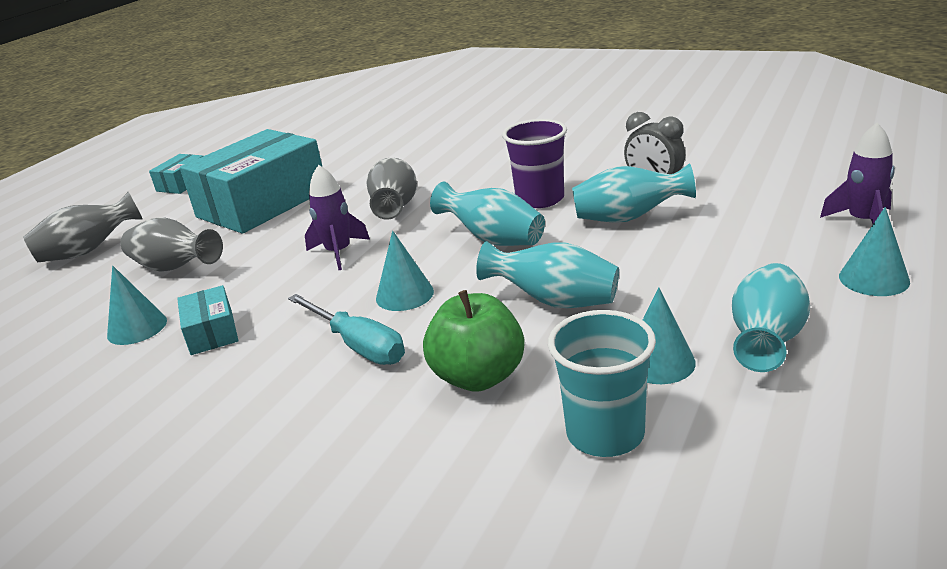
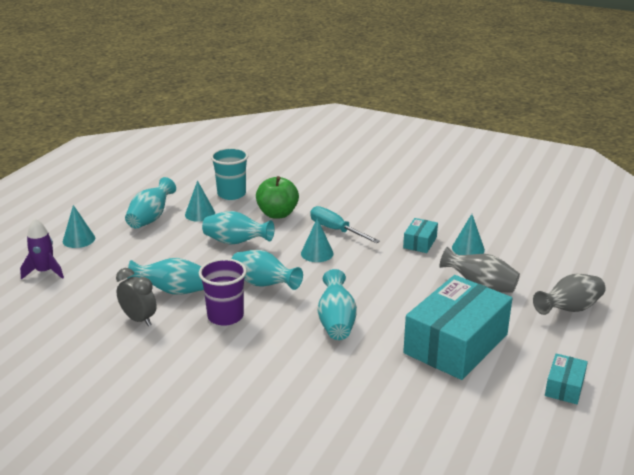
camera: 175 degrees right, 0 degrees up
(212, 332) = (420, 242): turquoise box -> turquoise box turned 45 degrees clockwise
(339, 252) = (367, 286): purple rocket -> none
(395, 208) = (336, 322): grey vase -> turquoise vase

